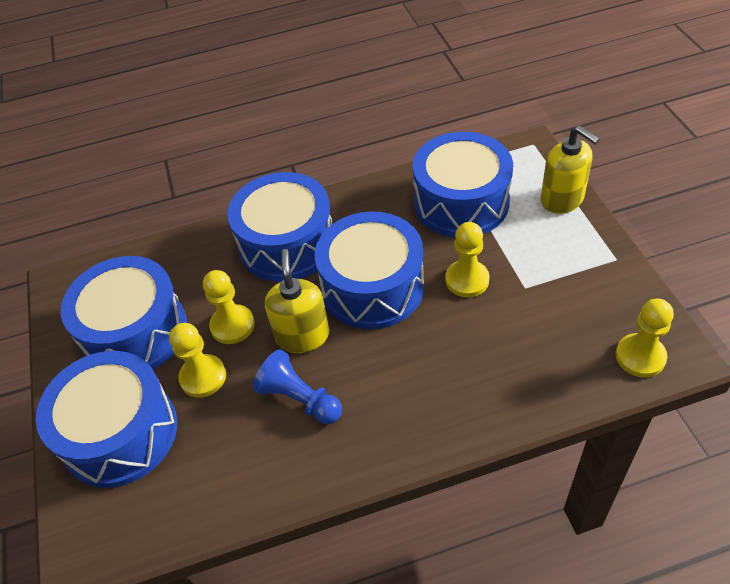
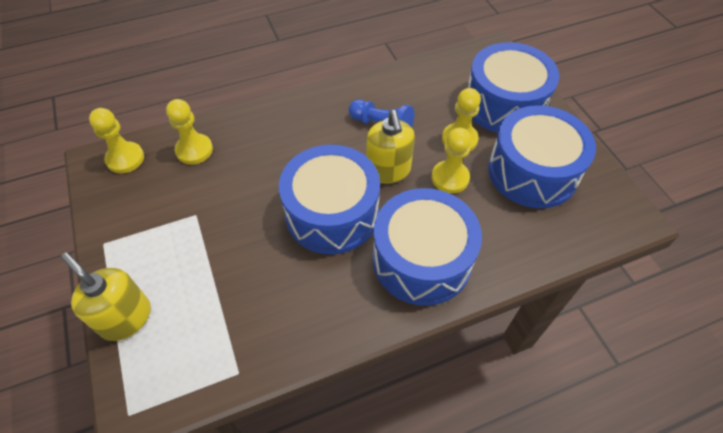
camera: 170 degrees right, 5 degrees up
(461, 202) = (237, 314): blue drum -> none
(467, 280) = (246, 221): yellow pawn -> yellow pawn (194, 150)

